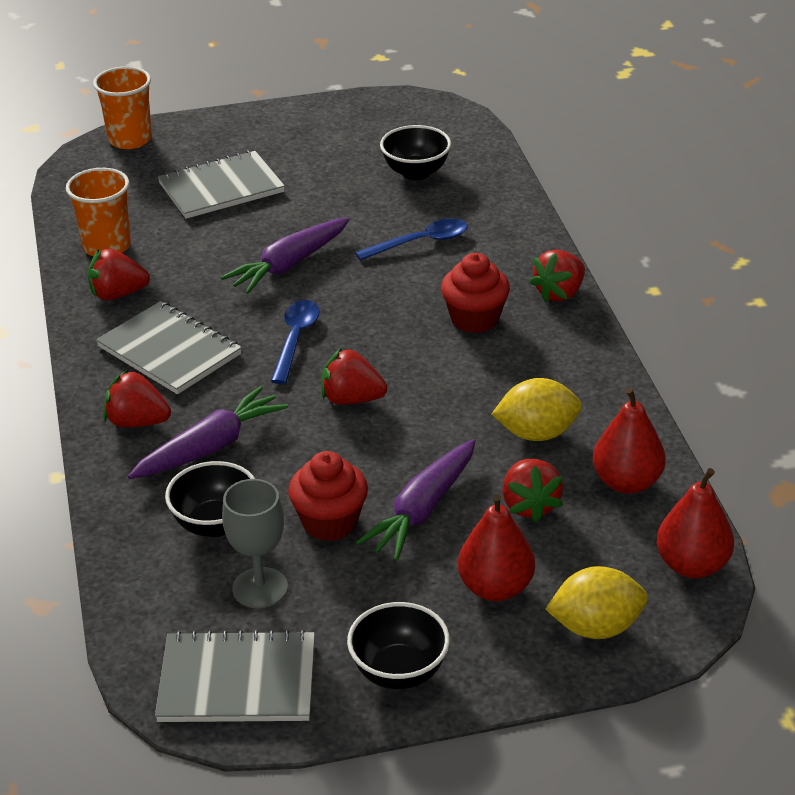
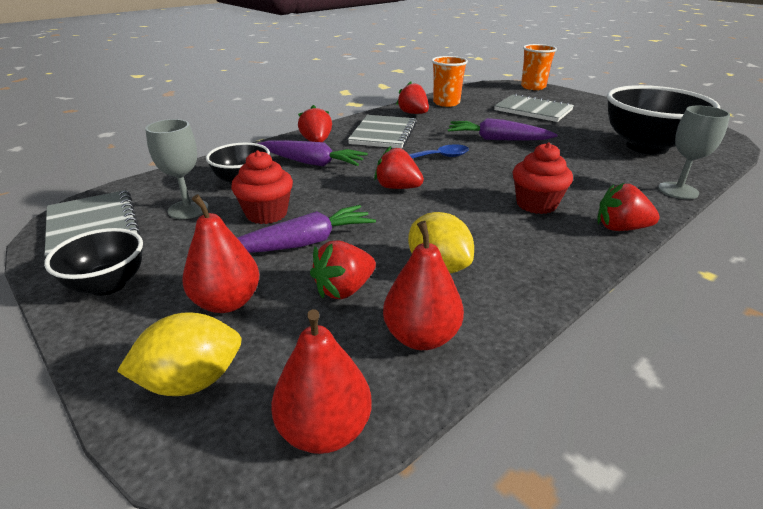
camera: 60 degrees right, 5 degrees down
(352, 399) = (397, 188): red strawberry -> red strawberry turned 45 degrees counterclockwise
(416, 173) = (646, 147): black bowl -> black bowl, size x1.86
(421, 242) = (583, 166): blue spoon -> none
(422, 510) = (303, 243): purple carrot -> purple carrot turned 150 degrees clockwise
(524, 217) = (678, 190): none -> grey goblet
(596, 627) = (192, 381): yellow lemon -> yellow lemon turned 75 degrees counterclockwise

